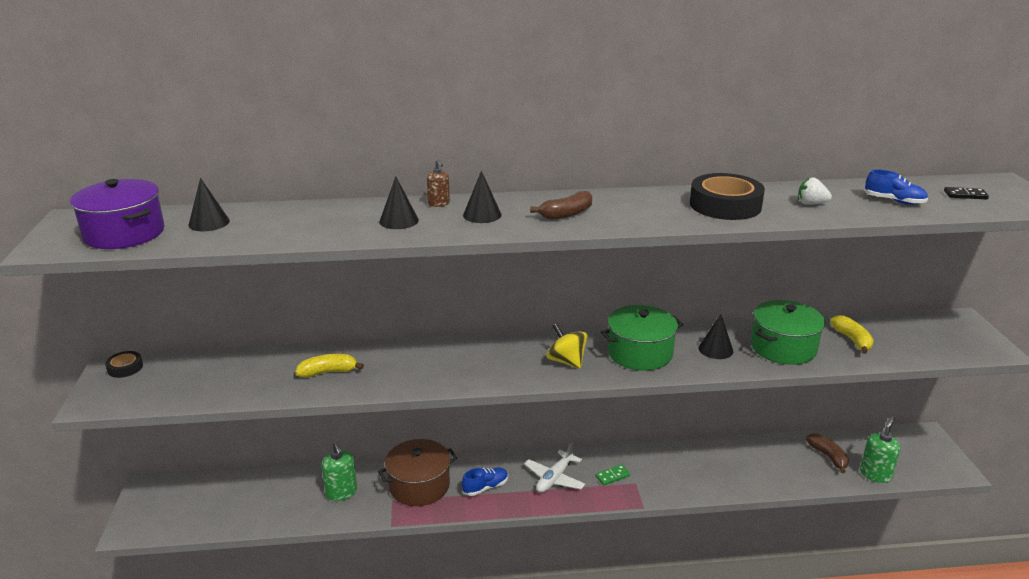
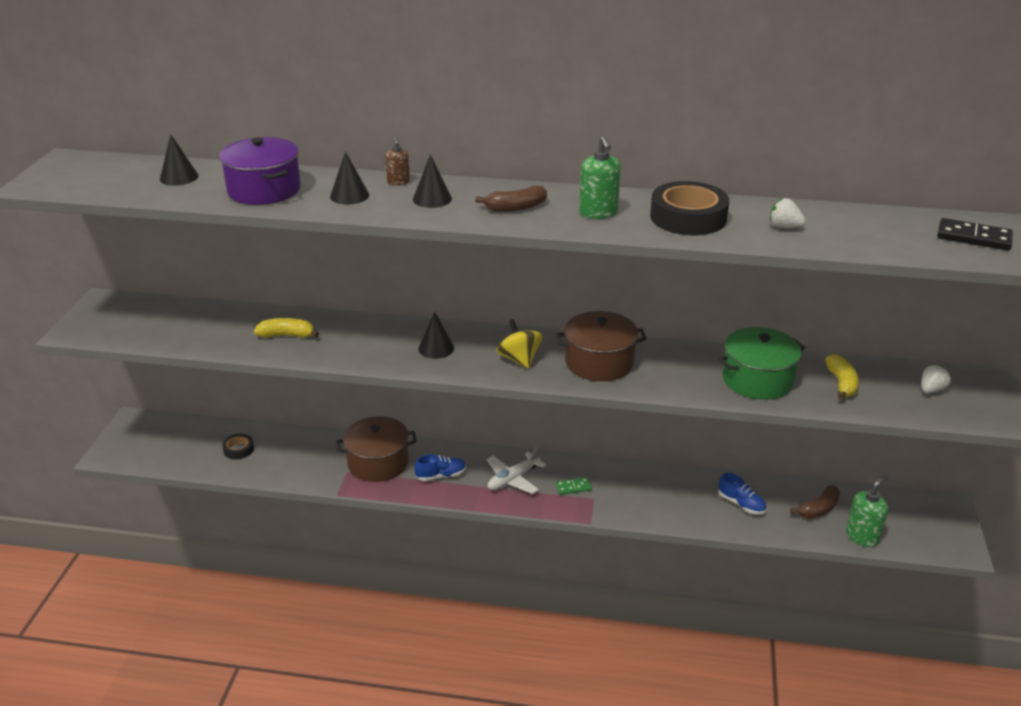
camera: 15 degrees right, 5 degrees up
(124, 233) = (102, 179): purple pot -> purple pot (264, 190)
(125, 368) = (112, 304): black tape -> black tape (238, 449)
(341, 493) = (303, 456): green soap dispenser -> green soap dispenser (598, 213)
(640, 353) = (599, 362): green pot -> brown pot
(715, 349) = (682, 371): black cone -> black cone (436, 348)
(828, 457) = (818, 509): brown banana -> brown banana turned 60 degrees clockwise
(894, 201) = (882, 235): blue shoe -> blue shoe (741, 504)
(925, 334) = (931, 390): none -> white strawberry
(965, 195) = (973, 238): black domino -> black domino, size x1.61

